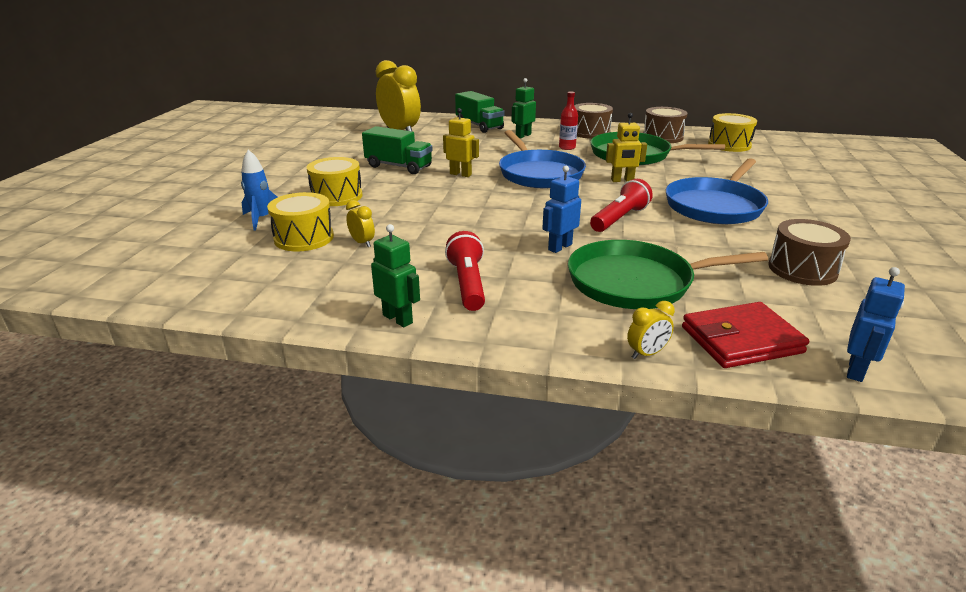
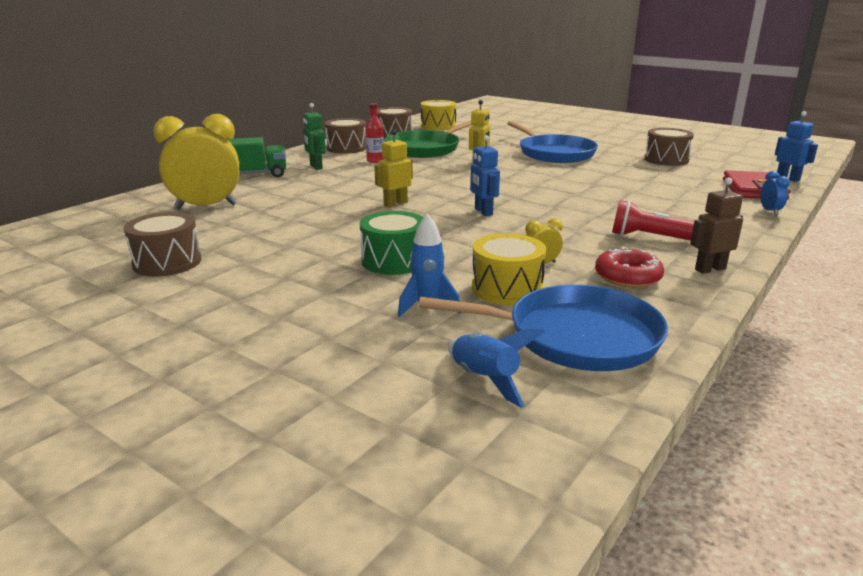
camera: 65 degrees left, 5 degrees down
(159, 252) = (485, 380): none -> blue rocket
(300, 147) = (167, 262): none -> brown drum
(337, 196) = (394, 261): yellow drum -> green drum
(353, 280) = (627, 277): none -> red donut
(398, 166) = (334, 223): green truck -> none
(398, 319) = (710, 269): green robot -> brown robot
(539, 173) = (430, 180): blue pan -> blue pan (575, 336)
(559, 247) = (598, 201): blue robot -> blue robot (483, 212)
(619, 219) = (556, 177): red flashlight -> none
(636, 282) = (669, 194): green pan -> none
(646, 353) = (769, 211): yellow clock -> blue clock

